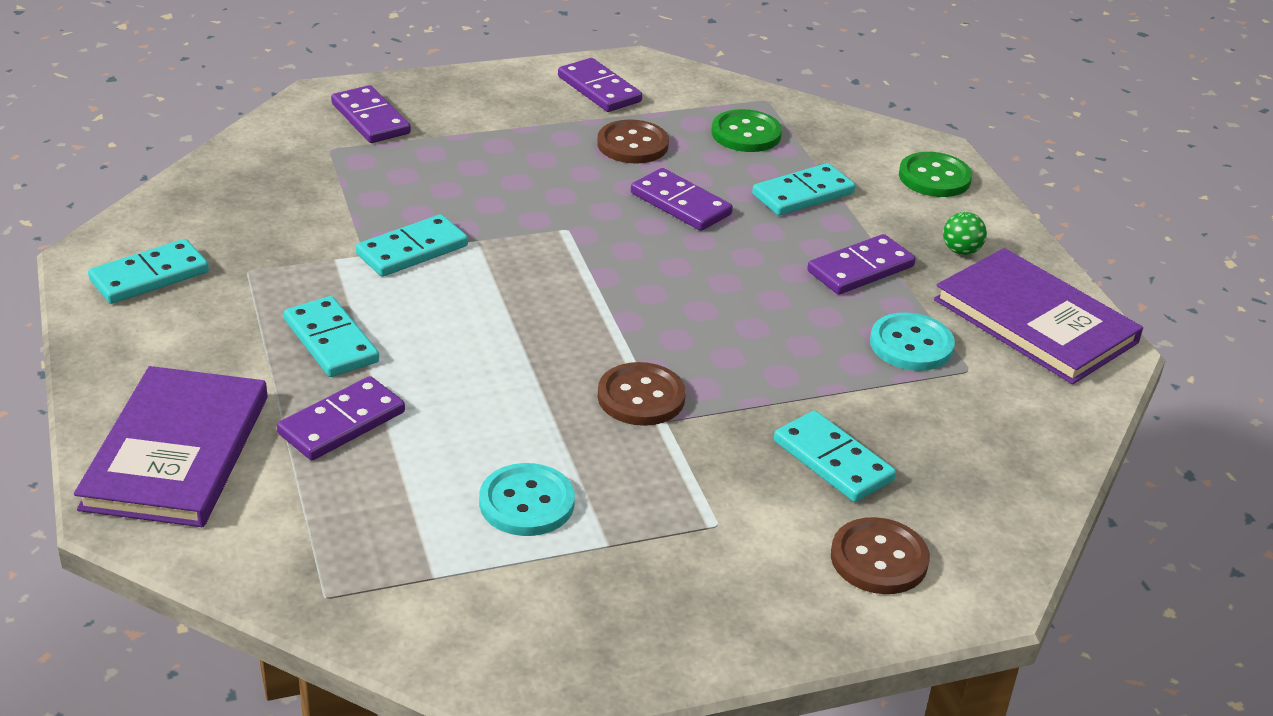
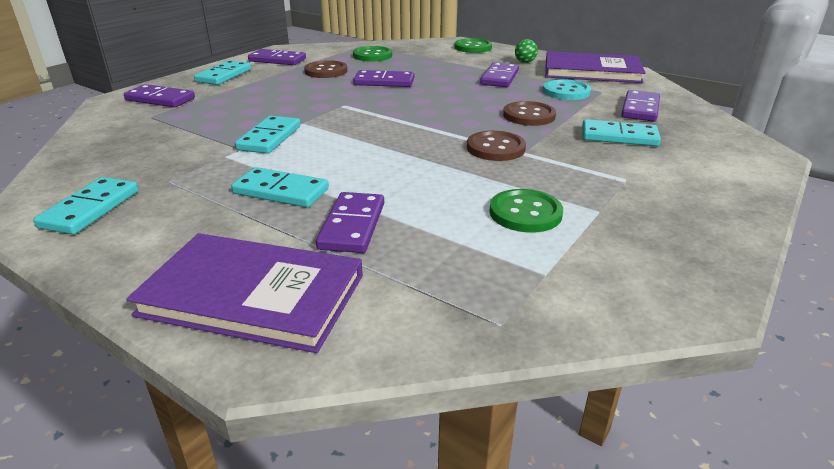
camera: 35 degrees left, 5 degrees down
(176, 452) = (253, 295): purple book -> purple book turned 45 degrees counterclockwise
(526, 503) = (525, 213): turquoise button -> green button
(803, 194) = (432, 65): turquoise domino -> turquoise domino (224, 75)
(879, 559) = (709, 160): brown button -> brown button (529, 116)
(961, 430) = (640, 109): none -> purple domino

